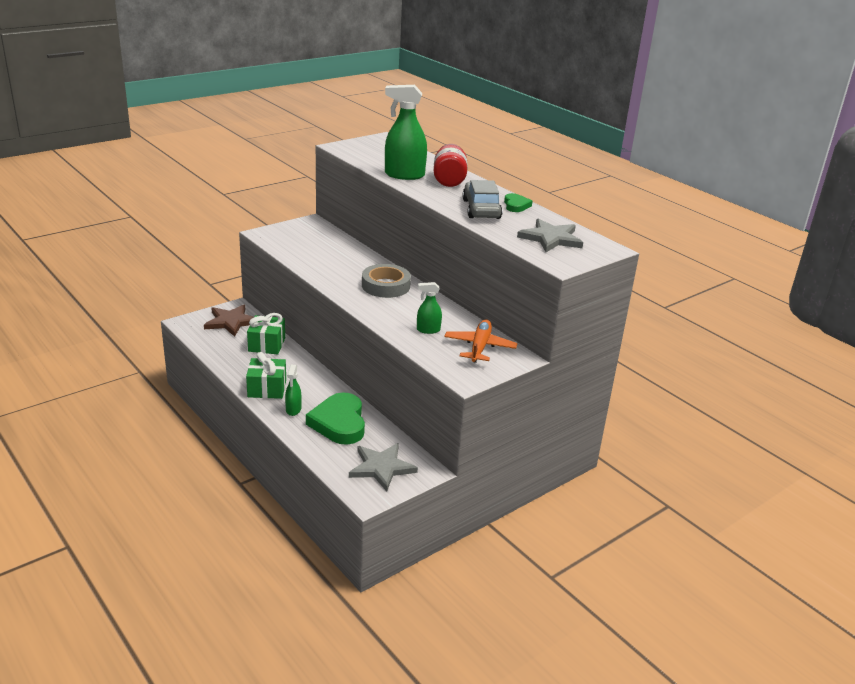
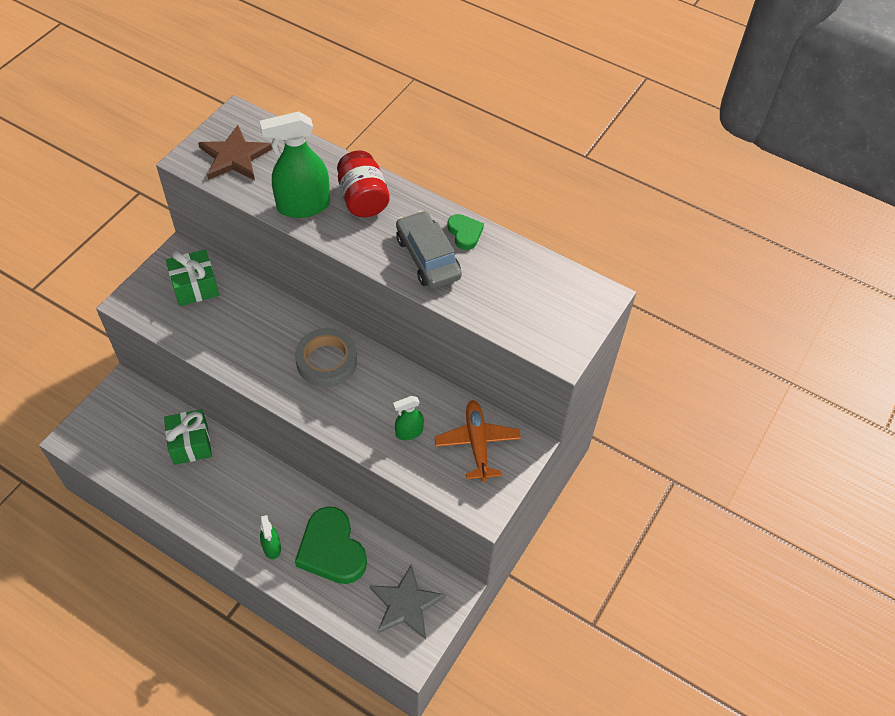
camera: 20 degrees left, 25 degrees up
(231, 322) = (128, 416): brown star -> brown star (234, 156)
(267, 388) = (226, 522): green gift -> green gift (195, 287)
(551, 238) = (531, 297): grey star -> none

